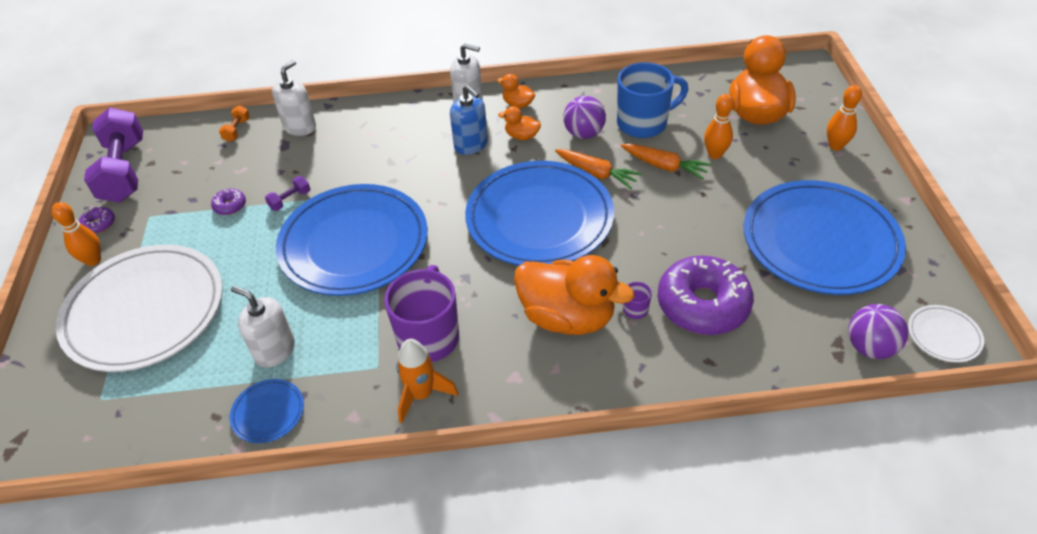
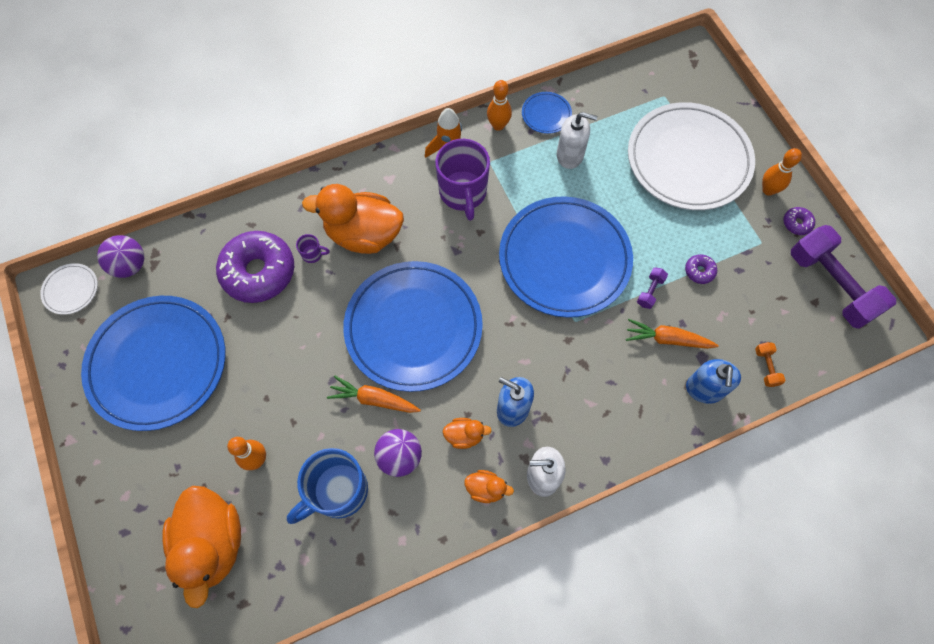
camera: 160 degrees right, 20 degrees up
(300, 127) = (704, 389): white soap dispenser -> blue soap dispenser
(664, 166) = (307, 427): orange carrot -> orange carrot (667, 339)
(835, 146) = (128, 506): orange bowling pin -> orange bowling pin (498, 125)

